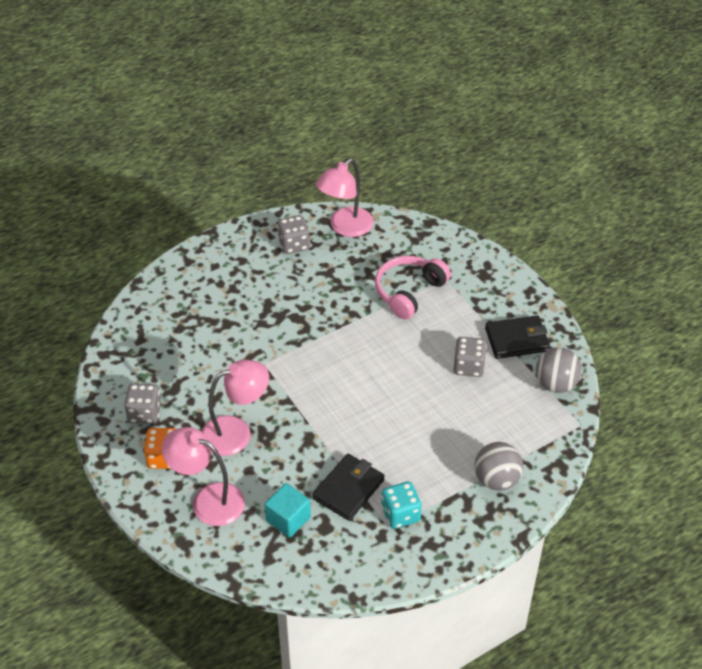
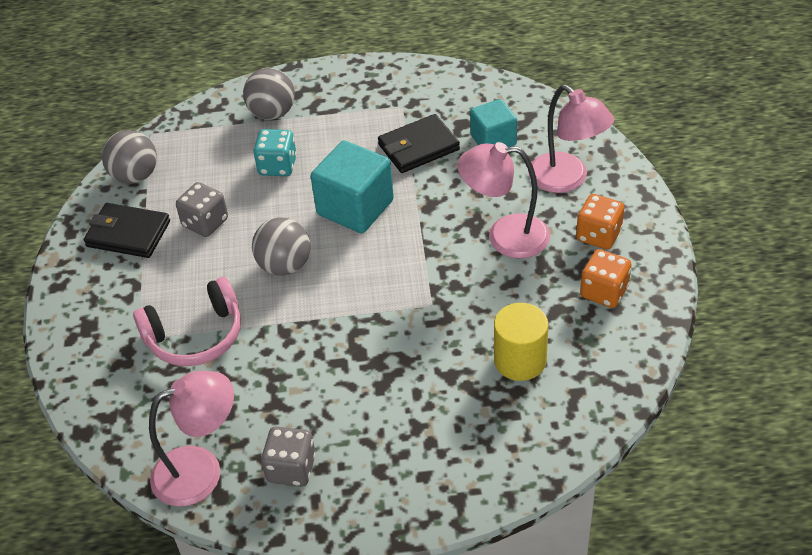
camera: 150 degrees left, 0 degrees up
(144, 413) = (604, 292): grey dice -> orange dice
(185, 347) = (520, 360): none -> yellow cylinder
(365, 417) = (355, 207): none -> turquoise cube
(385, 355) = (284, 265): none -> grey ball
(400, 514) = (383, 113): turquoise dice -> turquoise dice (277, 166)

